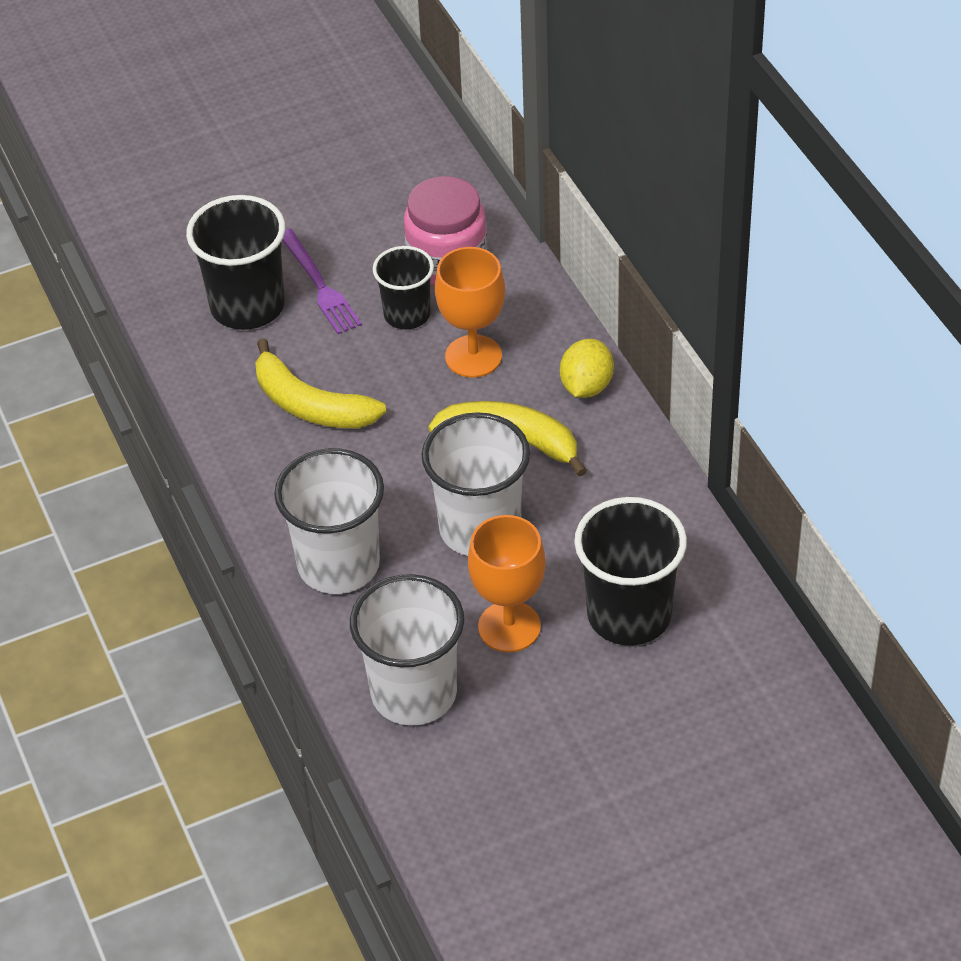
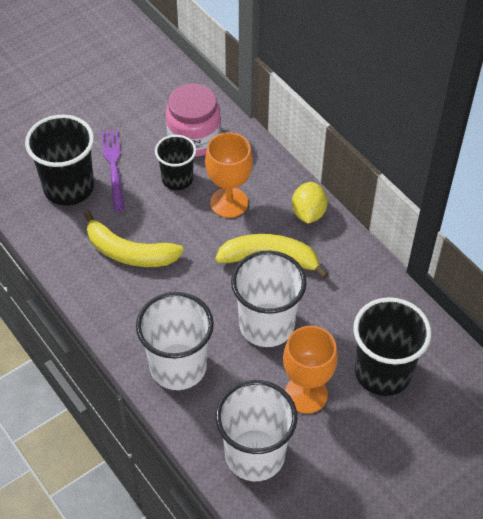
camera: 15 degrees left, 5 degrees up
(319, 285) = (113, 166): purple fork -> purple fork turned 150 degrees counterclockwise

